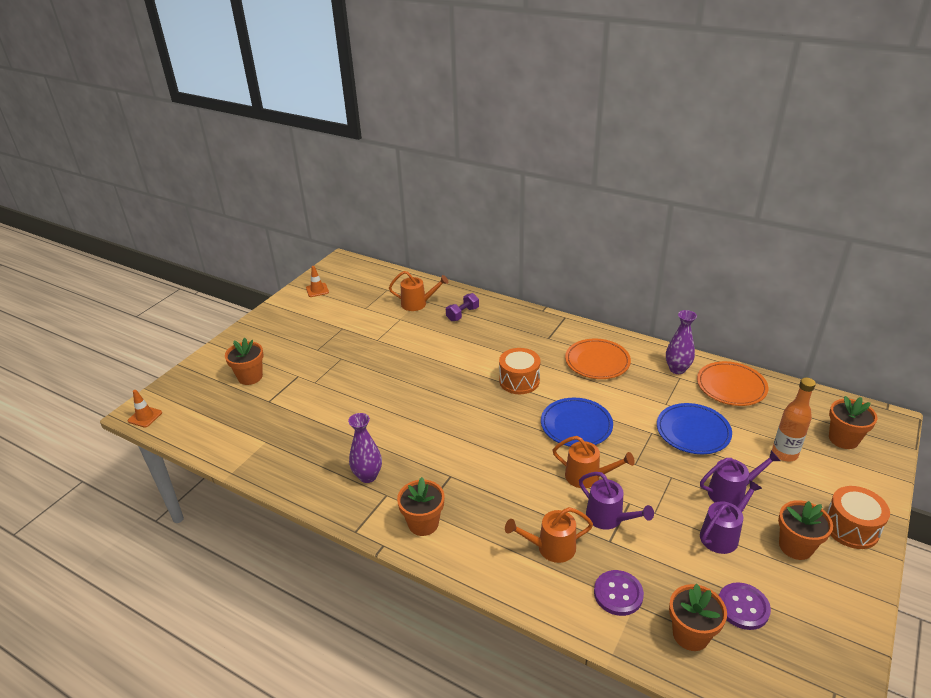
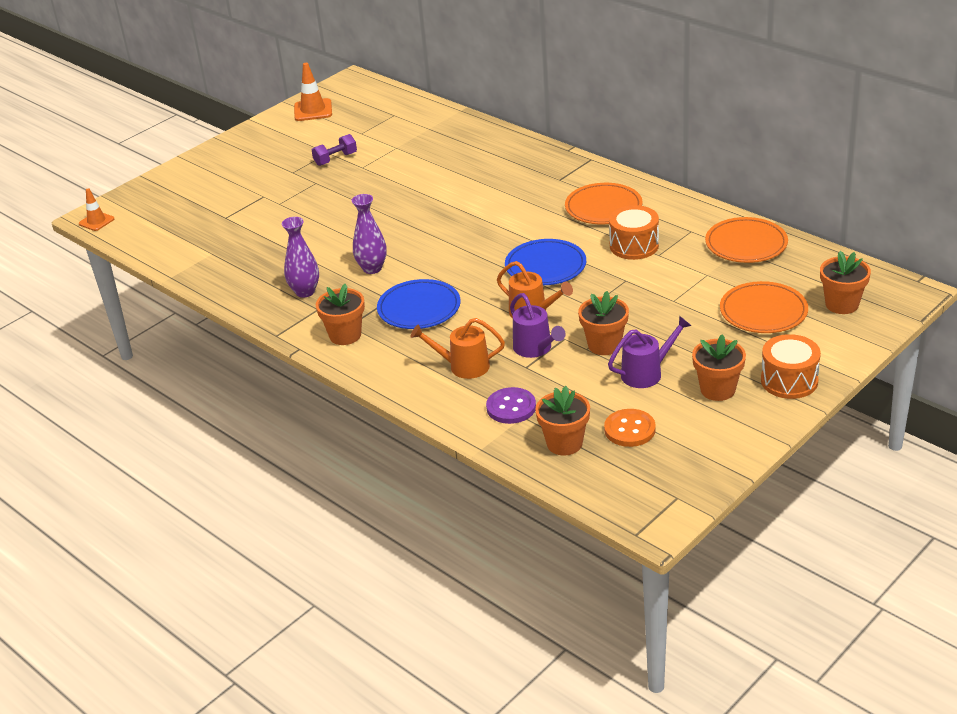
camera: 15 degrees right, 0 degrees up
(250, 377) = (212, 193): orange flower pot -> orange flower pot (604, 345)
(317, 290) = (313, 110): orange traffic cone -> orange traffic cone, size x1.51
(418, 304) = (424, 133): orange watering can -> none
(462, 314) = (471, 147): purple dumbbell -> purple dumbbell (335, 159)
(519, 381) = (504, 220): orange drum -> orange drum (634, 246)
(677, 369) = (693, 222): purple vase -> purple vase (372, 268)
(693, 431) = (673, 283): blue plate -> blue plate (419, 308)
(731, 492) = (680, 339): purple watering can -> none
(743, 607) = (629, 429): purple button -> orange button
(784, 454) = (763, 312): orange bottle -> orange plate

